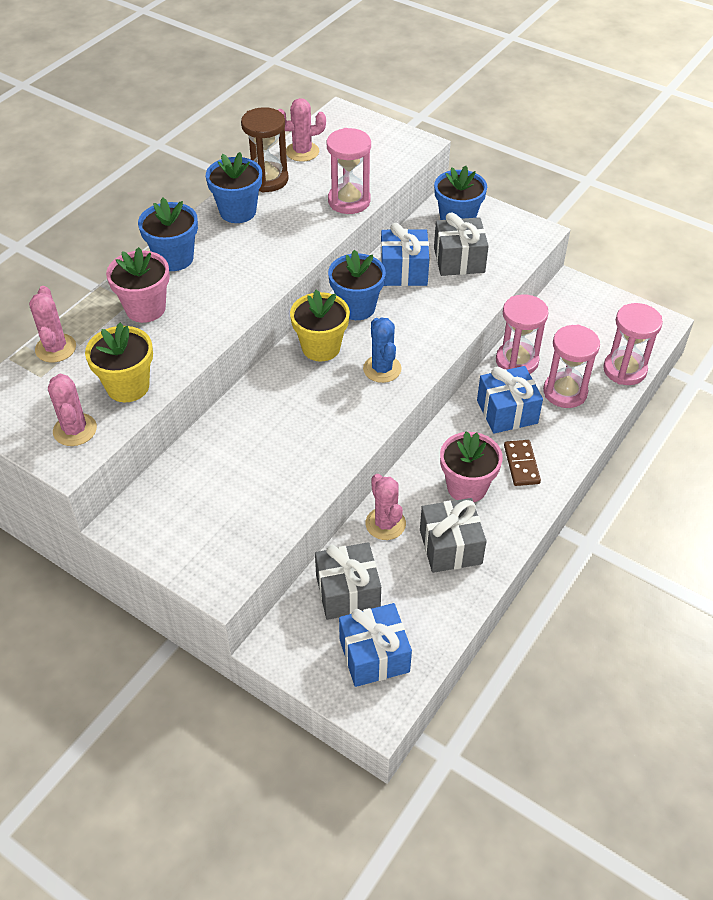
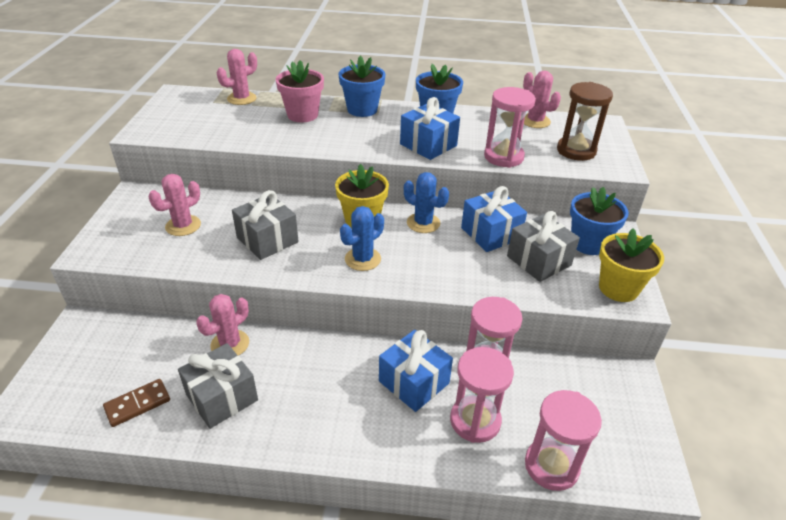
camera: 60 degrees right, 10 degrees down
(75, 430) = (170, 126): pink cactus -> pink cactus (183, 226)
(128, 386) = (221, 131): yellow flower pot -> yellow flower pot (618, 288)
(267, 179) = (485, 117): brown hourglass -> brown hourglass (576, 151)
(347, 592) = (146, 346): grey gift -> grey gift (267, 240)
(356, 307) = (423, 223): blue flower pot -> blue cactus
(374, 655) = (81, 387): blue gift -> blue gift (428, 145)
(467, 487) = (300, 384): pink flower pot -> none
(521, 464) = (352, 417): brown domino -> brown domino (137, 404)

